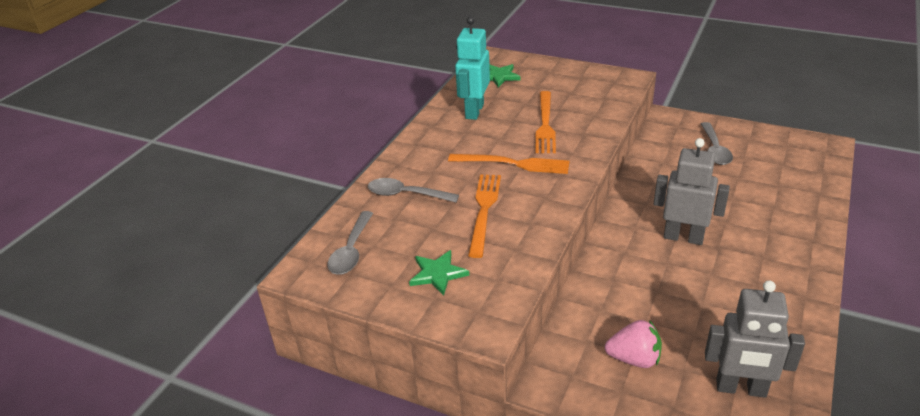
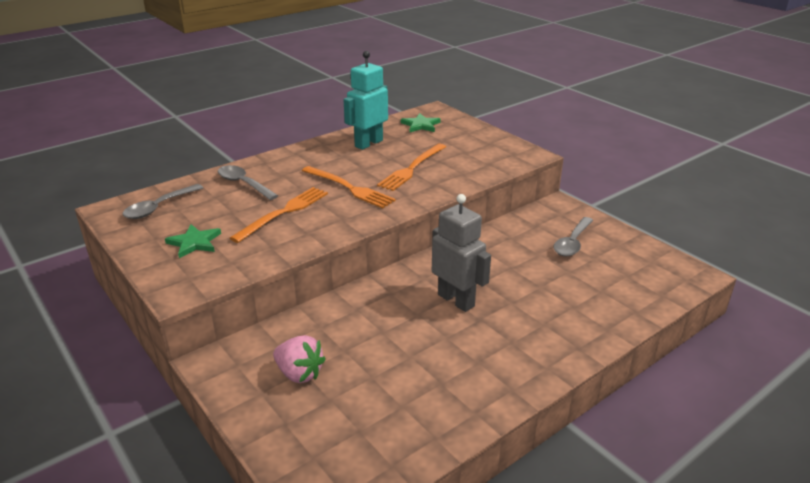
camera: 25 degrees right, 5 degrees down
(741, 388) = (359, 435): grey robot -> none

